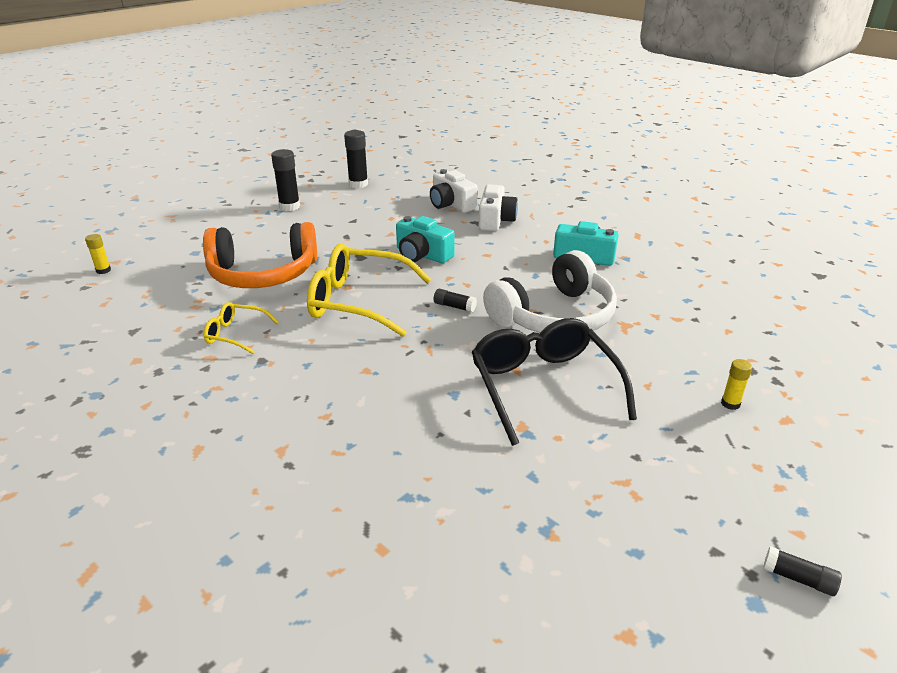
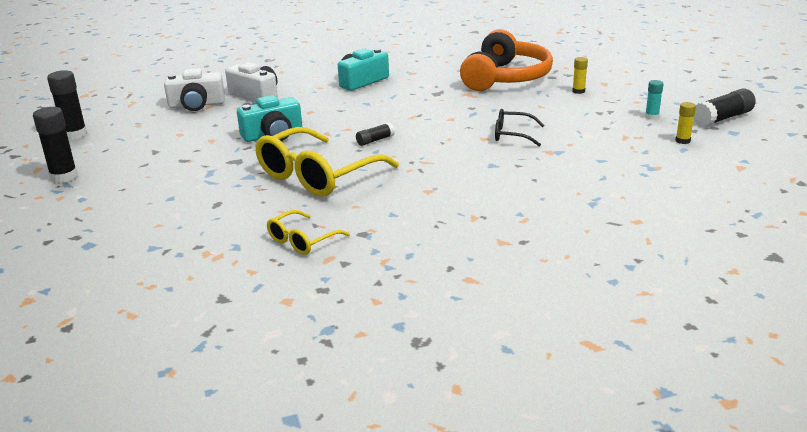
camera: 60 degrees left, 5 degrees down
(103, 270) = (40, 310): yellow glue stick -> yellow glue stick (682, 141)
(263, 274) = (200, 212): orange headphones -> orange headphones (506, 78)
(543, 386) = (512, 135): black glasses -> black glasses, size x0.50
(554, 316) = (431, 111): white headphones -> none
(719, 493) = (651, 117): none -> turquoise glue stick
(798, 578) = (722, 118): black glue stick -> black glue stick, size x1.75

